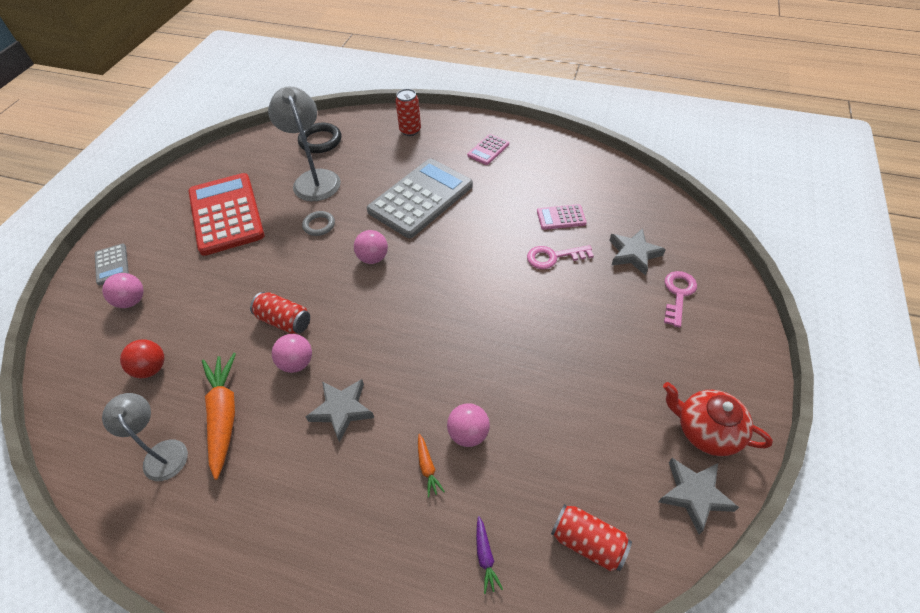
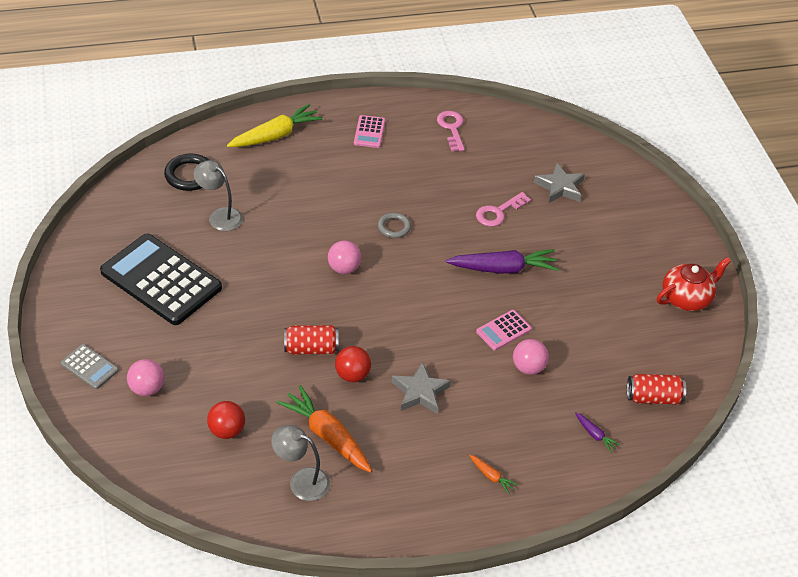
camera: 35 degrees left, 5 degrees down
(226, 214) = (161, 280): red calculator -> black calculator
(297, 363) = (352, 375): pink ball -> red ball
(314, 179) = (220, 216): grey lamp -> grey lamp, size x0.64
(319, 225) = (266, 258): grey ring -> grey ring (394, 227)
(410, 130) = (276, 135): red can -> yellow carrot
(420, 198) = (342, 200): grey calculator -> none
(427, 467) = (516, 401): orange carrot -> orange carrot (491, 476)
(519, 314) = (503, 269): none -> purple carrot
(561, 217) = (481, 176): pink calculator -> pink calculator (503, 330)
(678, 294) = (613, 208): pink key -> pink key (452, 128)
(694, 494) = (701, 341): grey star -> none
(706, 430) = (686, 298): red teapot -> red teapot turned 150 degrees clockwise

